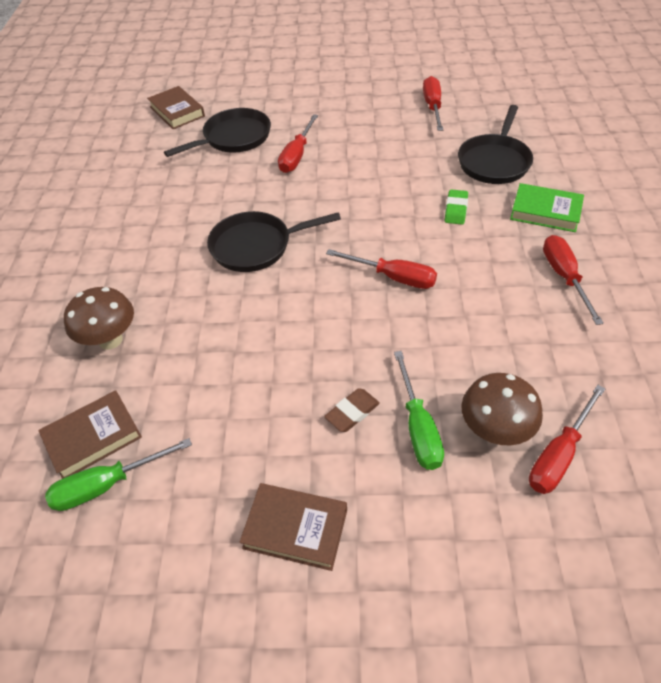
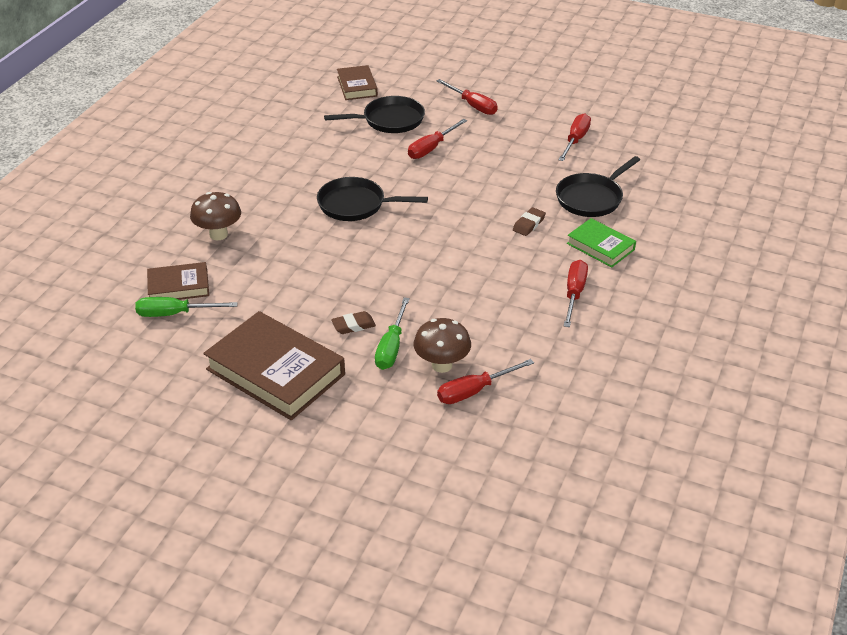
camera: 20 degrees right, 10 degrees down
(295, 528) = (276, 372): brown book -> brown book, size x1.82
(393, 277) = (443, 255): red screwdriver -> red screwdriver (473, 105)
(456, 210) = (529, 224): green eraser -> brown eraser

